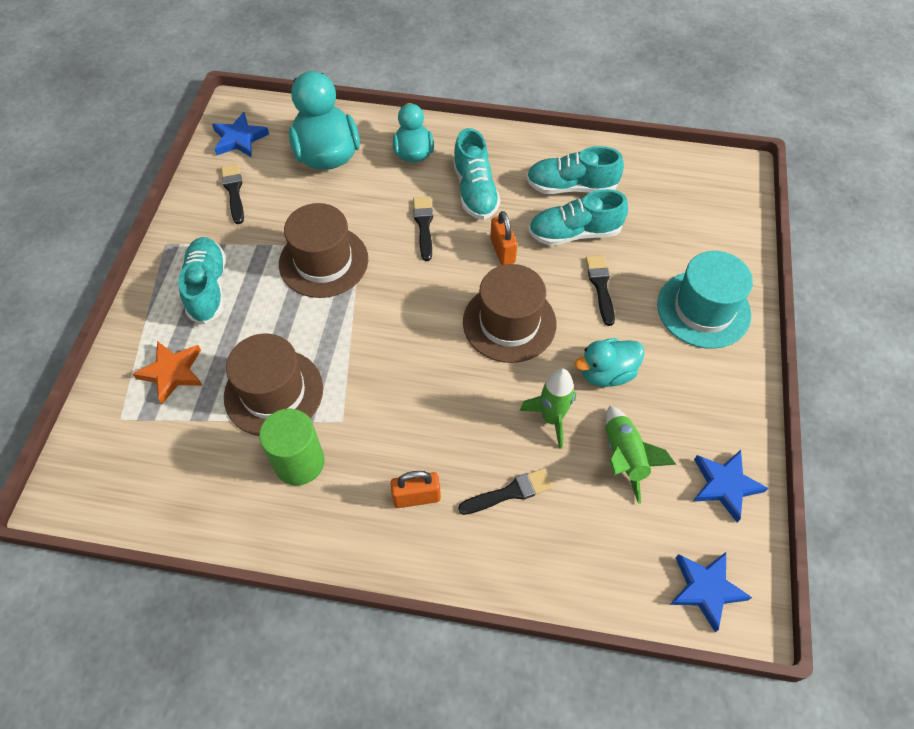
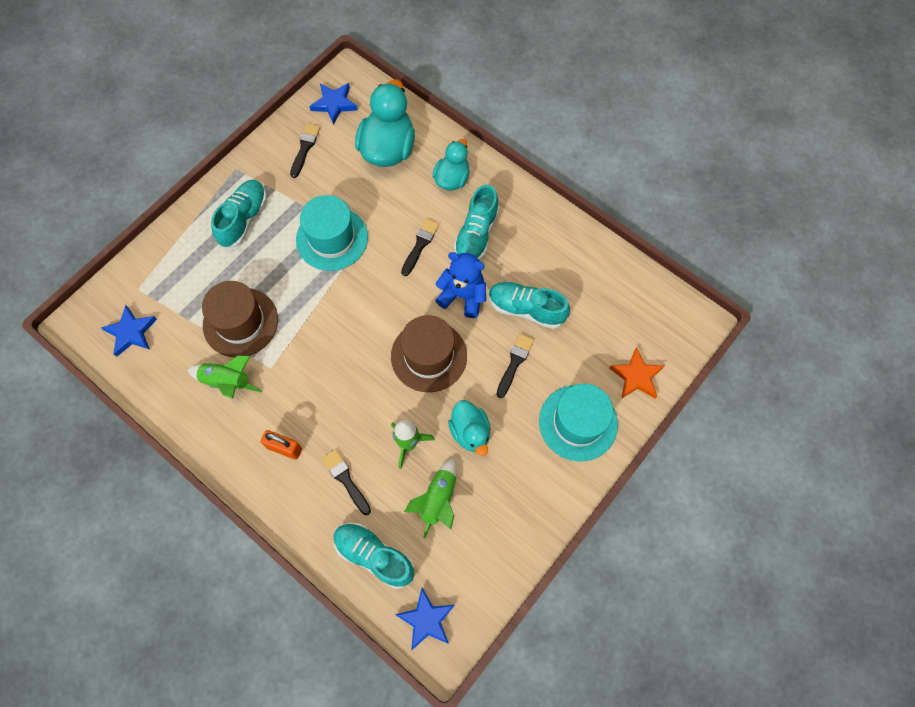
camera: 30 degrees right, 10 degrees up
(172, 372) = (186, 272): orange star -> orange star (636, 376)
(299, 462) = (227, 382): green cylinder -> green rocket
(323, 261) = (332, 238): brown hat -> turquoise hat
(502, 251) = (463, 296): orange padlock -> blue teddy bear
(510, 492) = (345, 480): black brush -> black brush turned 135 degrees counterclockwise
(571, 187) = (551, 268): turquoise shoe -> turquoise shoe (374, 556)
(606, 373) = (470, 432): turquoise duck -> turquoise duck turned 120 degrees counterclockwise
(725, 485) = (492, 560): blue star -> blue star (131, 332)

